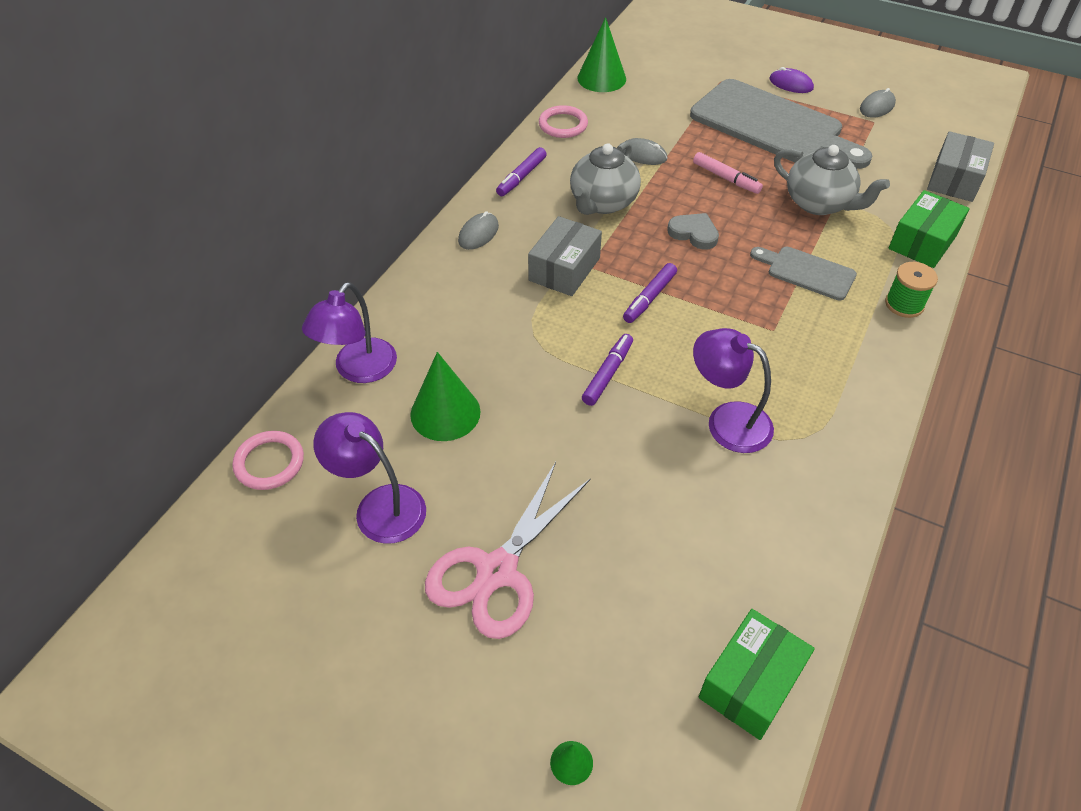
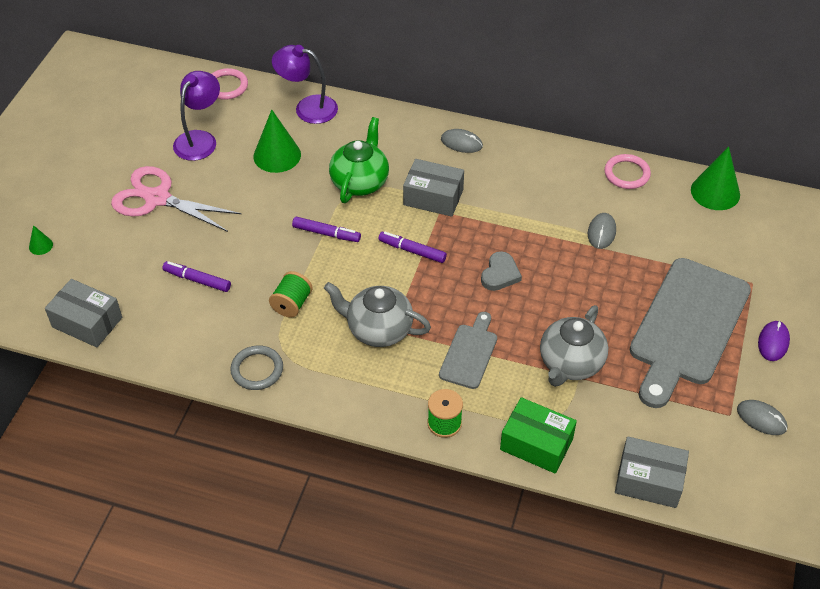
camera: 80 degrees right, 0 degrees up
(521, 177) = (541, 157): purple marker -> purple marker (197, 280)
(521, 331) = (360, 182): none -> green teapot
(602, 203) = (523, 211): grey teapot -> grey teapot (378, 329)
(726, 178) = (586, 293): pink marker -> none
(727, 421) = (292, 304): purple lamp -> green spool
(751, 683) = (87, 322): green box -> grey box
(837, 466) = (257, 370): none -> grey ring

